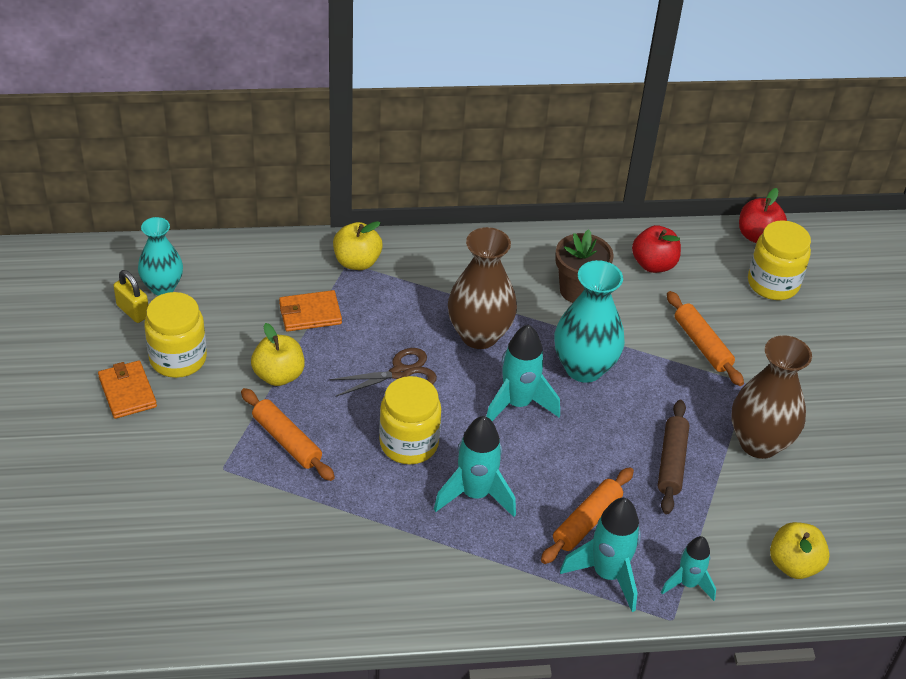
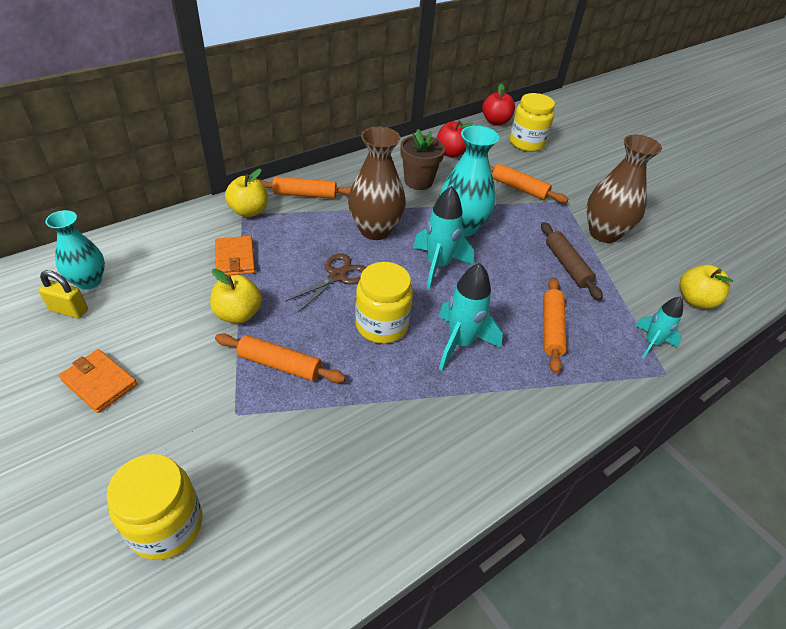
camera: 30 degrees left, 0 degrees up
(178, 358) = (136, 334): yellow jar -> yellow jar (166, 525)
(310, 314) = (235, 258): orange wallet -> orange wallet turned 60 degrees counterclockwise
(431, 261) = (305, 194): none -> orange rolling pin
(607, 574) = (598, 361): turquoise rocket -> none

